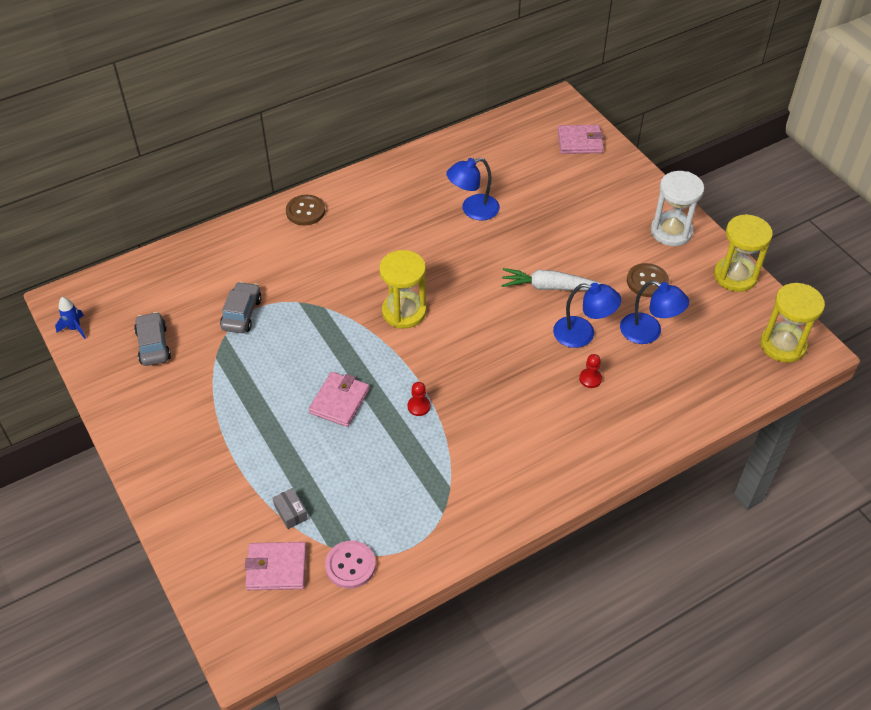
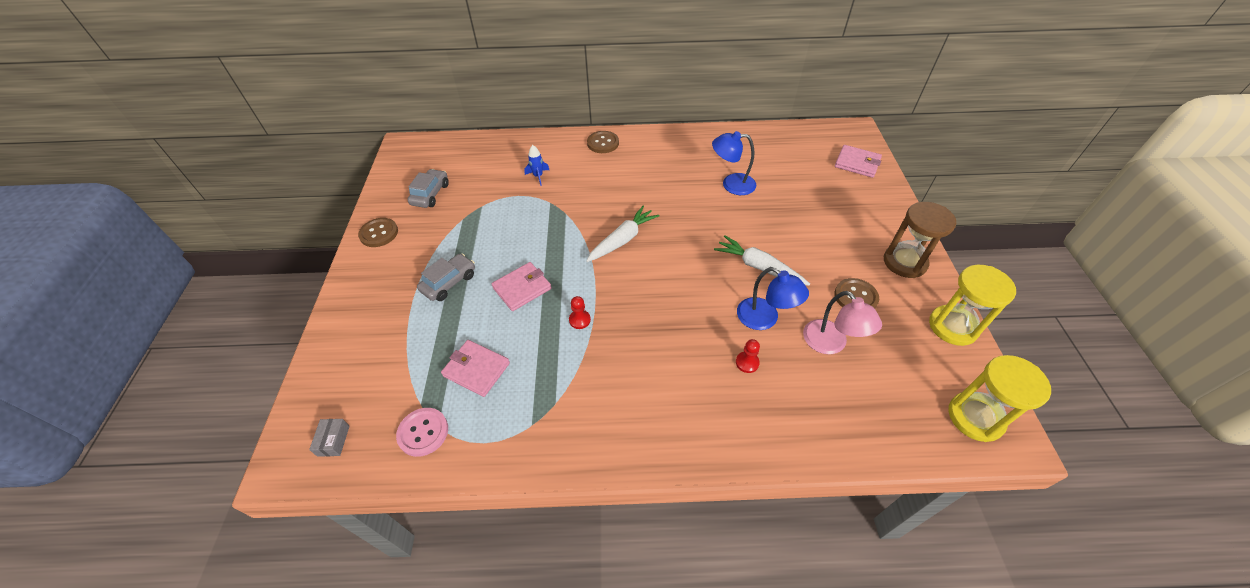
camera: 30 degrees right, 0 degrees up
(75, 328) = (393, 165): blue rocket -> blue rocket (538, 176)
(132, 411) = (379, 233): none -> brown button
(242, 314) = (504, 196): grey car -> grey car (449, 282)
(276, 568) = (369, 403): pink wallet -> pink wallet (476, 369)
(290, 512) = (416, 361): grey box -> grey box (333, 440)
(404, 312) = (622, 240): yellow hourglass -> white carrot
(648, 332) = (831, 344): blue lamp -> pink lamp
(671, 231) = (904, 262): white hourglass -> brown hourglass

